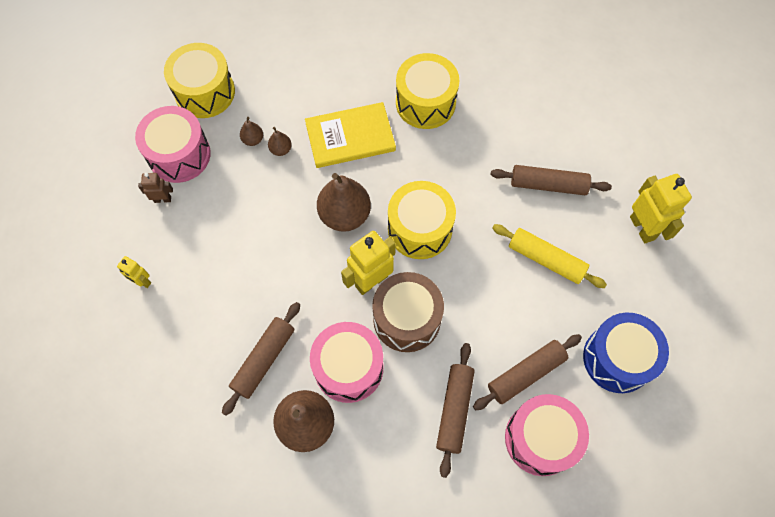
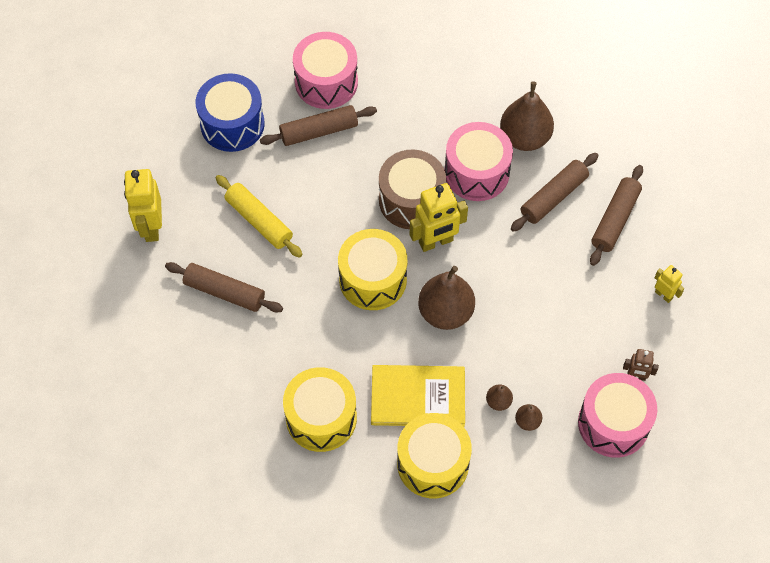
camera: 165 degrees left, 5 degrees down
(205, 92) = (575, 497): yellow drum -> yellow drum (433, 463)
(454, 410) = (392, 119): brown rolling pin -> brown rolling pin (615, 219)

